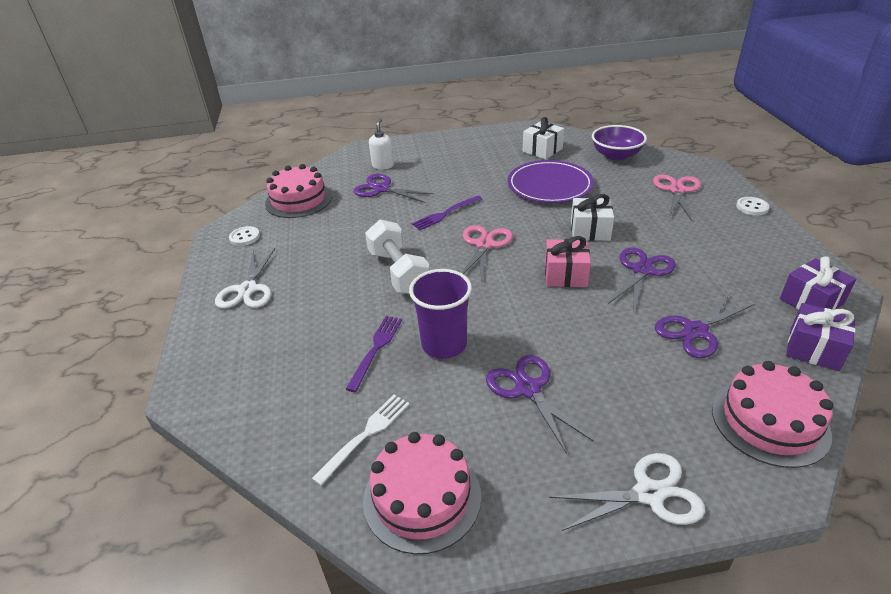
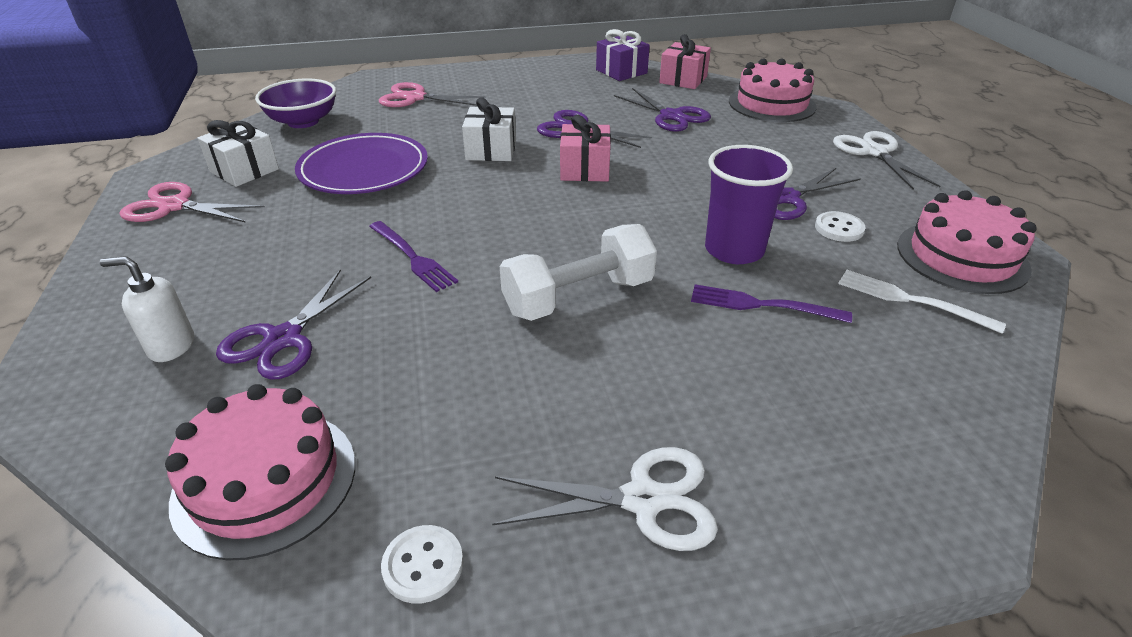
camera: 95 degrees left, 0 degrees up
(484, 244) = (511, 222): pink scissors -> pink scissors (174, 206)
(752, 207) = (465, 71): white button -> white button (839, 228)
(814, 349) = (683, 80): purple gift -> pink gift

